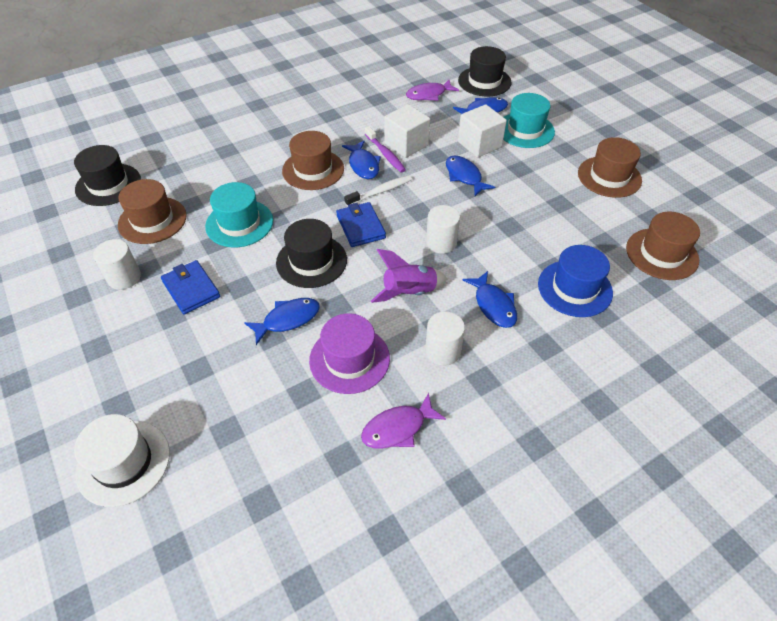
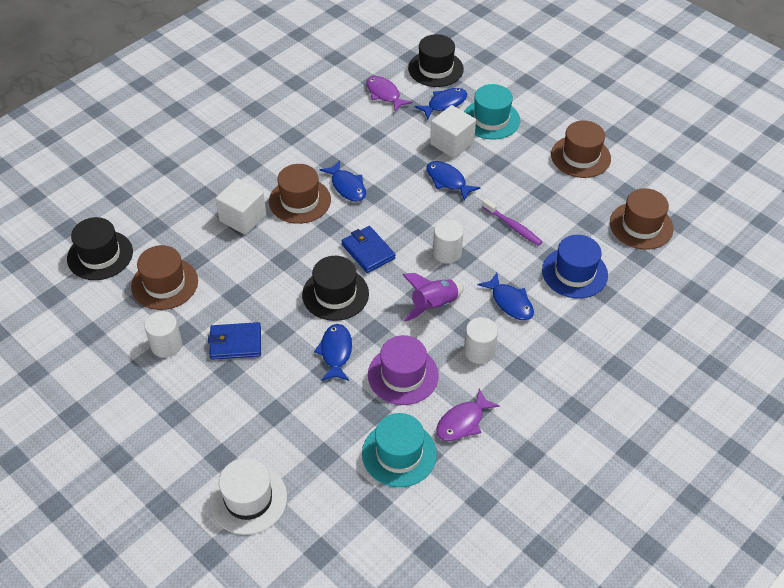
camera: 15 degrees left, 0 degrees up
(191, 289) = (235, 343): blue wallet -> blue wallet turned 45 degrees counterclockwise
(239, 223) = (251, 270): turquoise hat -> turquoise hat (399, 454)
(288, 319) = (336, 352): blue fish -> blue fish turned 45 degrees counterclockwise
(380, 191) = (374, 212): white toothbrush -> none
(385, 154) = (364, 170): purple toothbrush -> purple toothbrush (513, 226)
(406, 144) = (381, 156): white cube -> white cube (243, 218)
(428, 95) = (384, 94): purple fish -> purple fish turned 90 degrees clockwise

